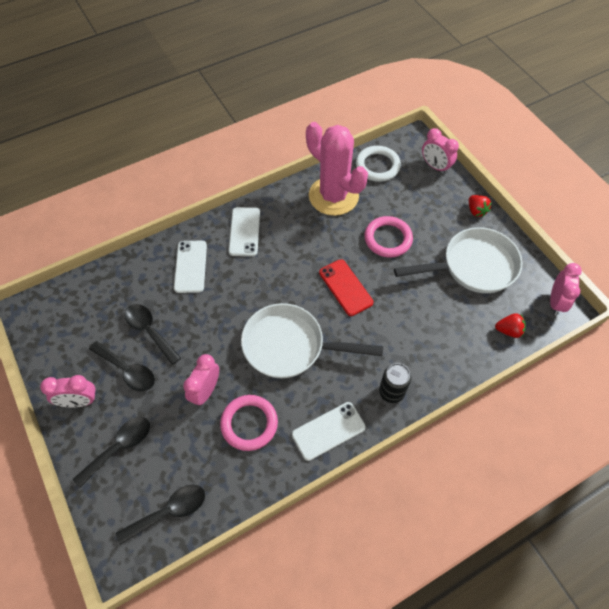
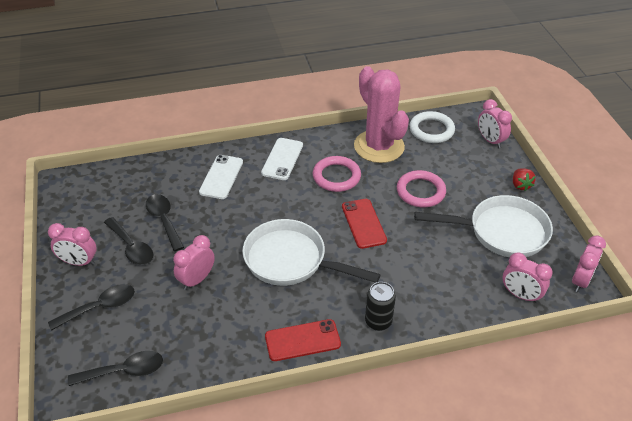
camera: 15 degrees right, 15 degrees down
(249, 424) = (227, 316): pink ring -> pink ring (336, 176)
(328, 431) = (302, 340): white phone -> red phone
(508, 330) = (520, 295): red strawberry -> pink clock

